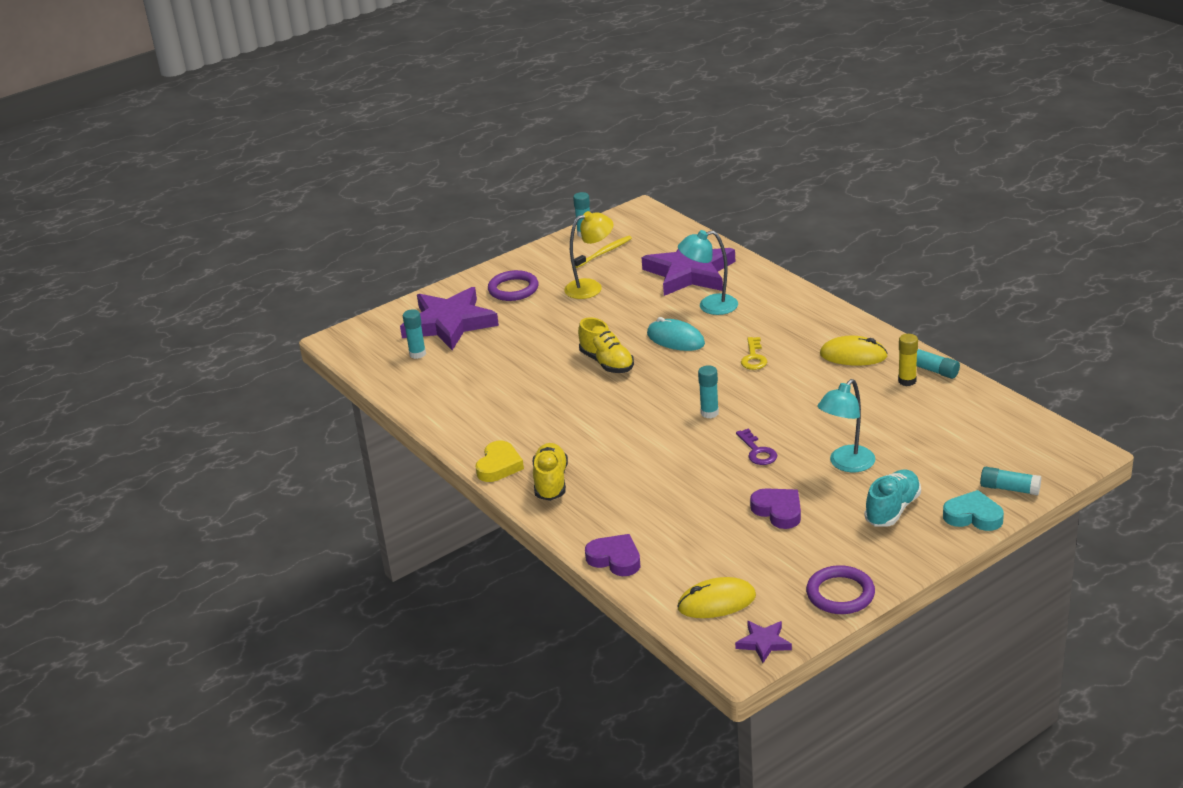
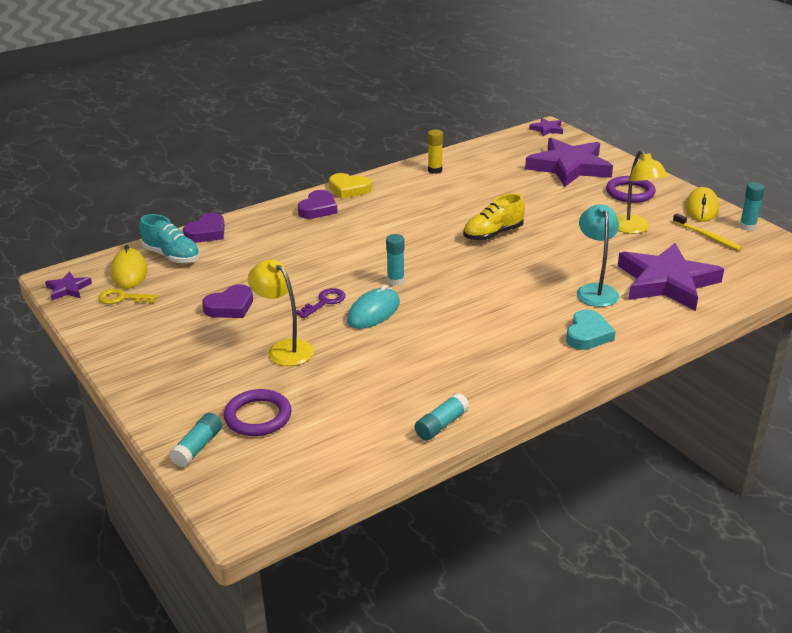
camera: 90 degrees right, 0 degrees up
(343, 340) = (547, 129): none -> purple star
(417, 354) = (521, 156): turquoise glue stick -> none
(551, 482) = (318, 209): yellow shoe -> purple heart
(675, 339) = (530, 269): turquoise mouse -> turquoise mouse (373, 312)
(753, 357) = (489, 310): yellow key -> yellow key (122, 298)
(757, 451) = (324, 302): purple key -> purple key turned 150 degrees clockwise
(840, 594) = (101, 328): purple ring -> purple ring (258, 416)
(846, 464) = (284, 349): turquoise lamp -> yellow lamp
(853, 355) = (483, 372): yellow mouse -> yellow mouse (701, 208)
(892, 509) = (201, 368): turquoise shoe -> turquoise shoe (172, 256)
(907, 381) = (423, 403): yellow glue stick -> yellow glue stick (435, 170)
(973, 516) = (166, 416): turquoise heart -> turquoise heart (588, 334)

